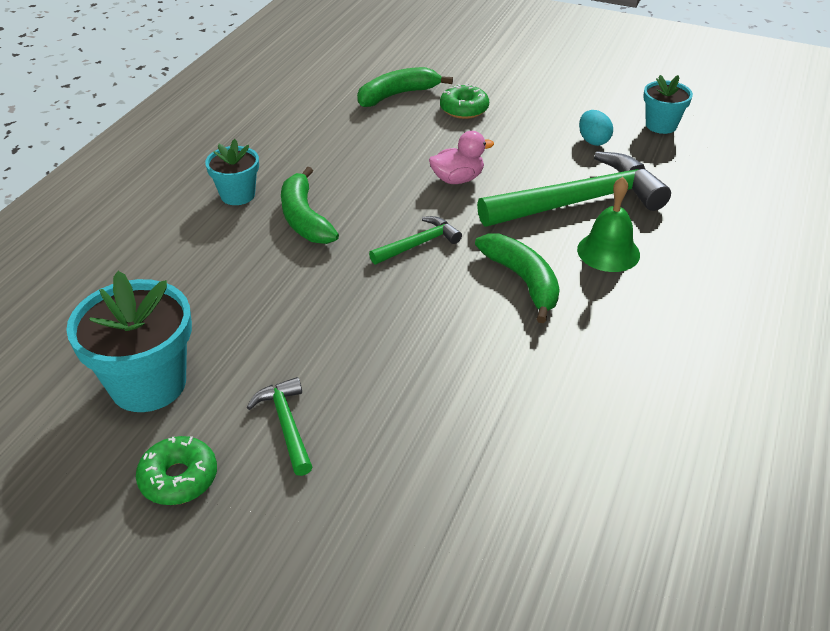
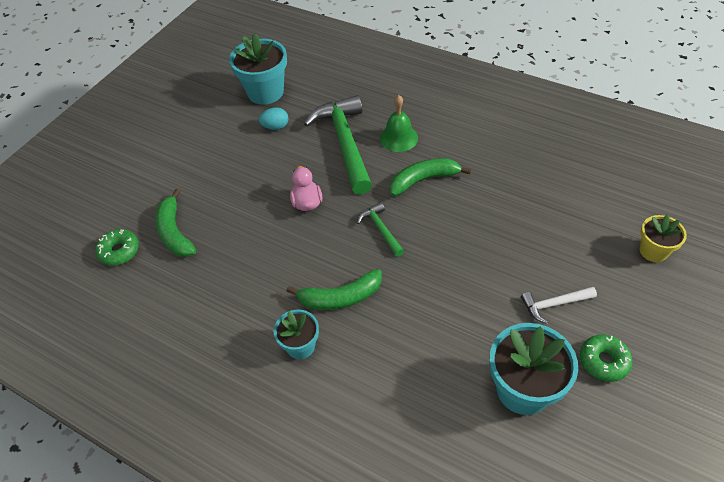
camera: 80 degrees left, 10 degrees up
(286, 425) = (554, 304): green hammer -> white hammer
(403, 578) = (653, 251): none -> yellow flower pot
(464, 109) = (211, 191): green donut -> green donut (119, 251)
(661, 125) = (265, 92): turquoise flower pot -> turquoise flower pot, size x1.72

